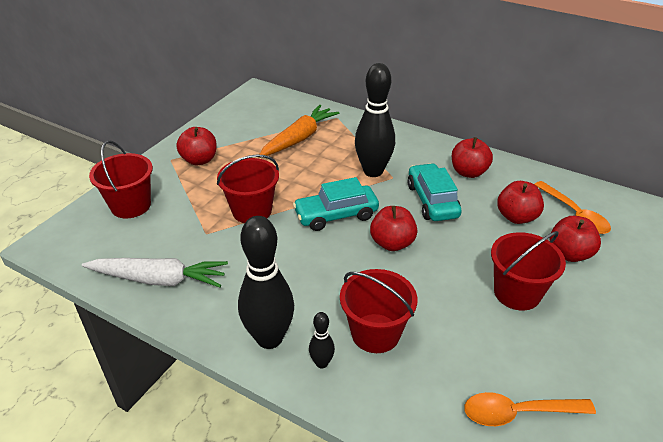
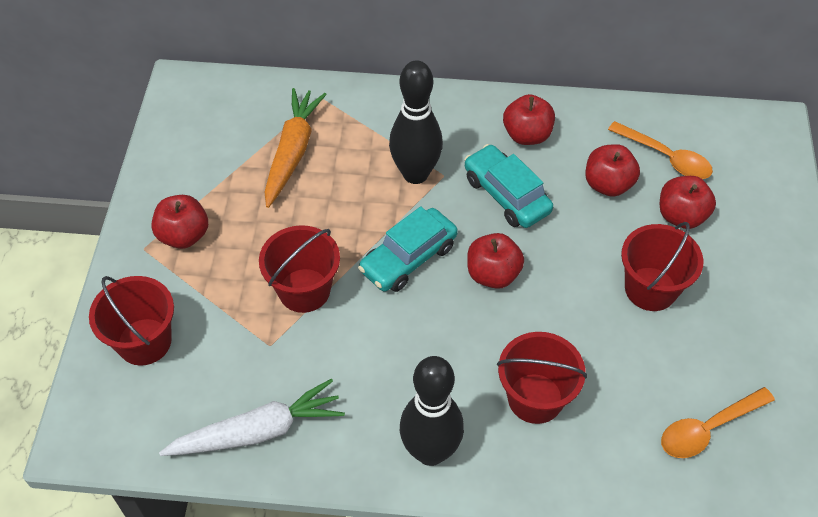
camera: 25 degrees left, 15 degrees up
(321, 363) = (500, 456): black bowling pin -> none

